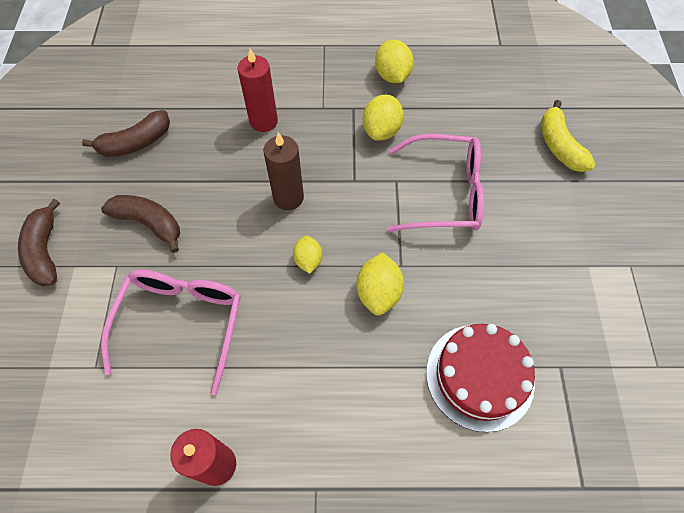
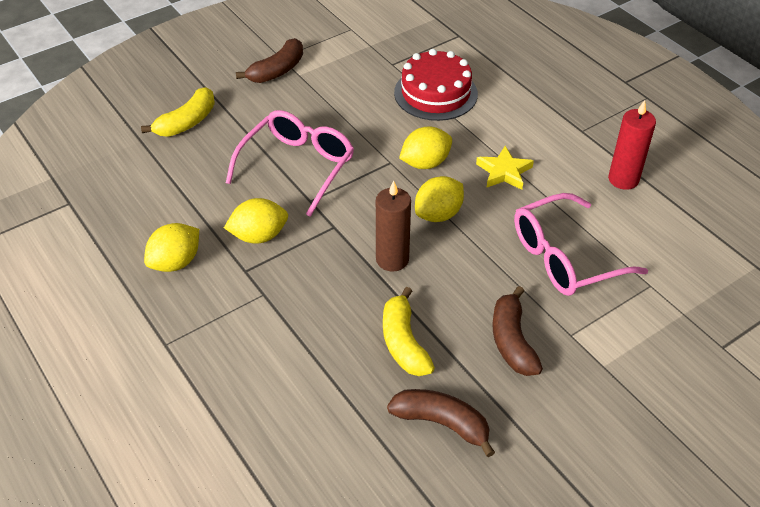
camera: 125 degrees left, 15 degrees down
(45, 251) = (616, 400): brown banana -> brown banana (277, 70)
(211, 160) = (404, 342): none -> yellow banana
(263, 121) = (320, 330): red candle -> none
(308, 260) = (438, 214): yellow lemon -> yellow lemon, size x1.55
(316, 354) = (504, 172): none -> yellow star
(445, 193) = (297, 166): pink glasses -> pink glasses turned 60 degrees clockwise

